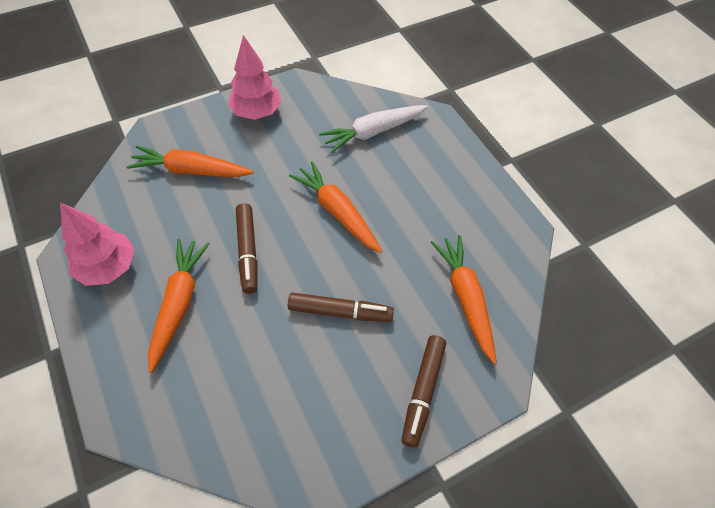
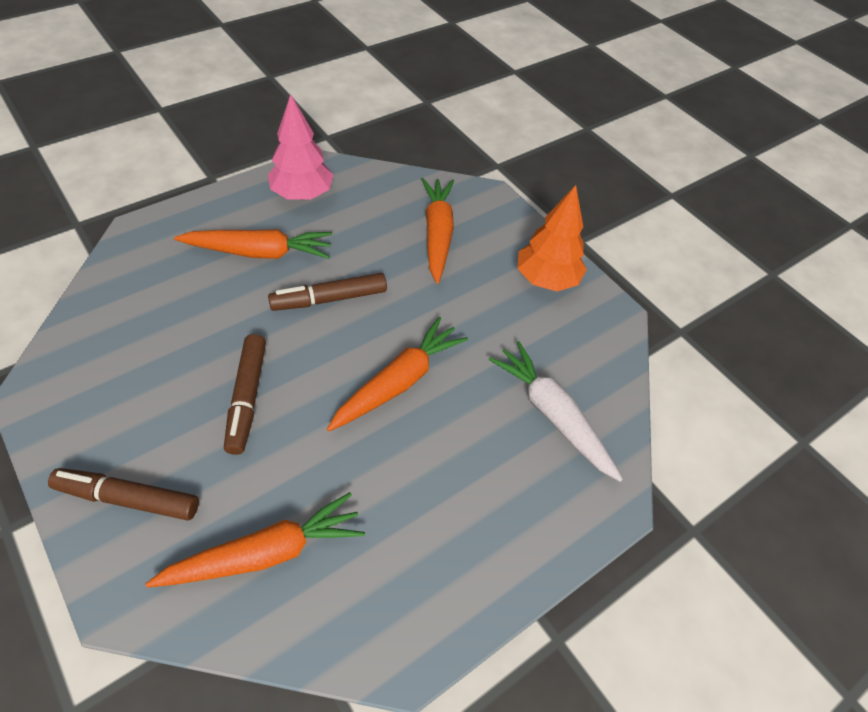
camera: 80 degrees right, 5 degrees down
(257, 112) = (546, 279): pink tree -> orange tree

